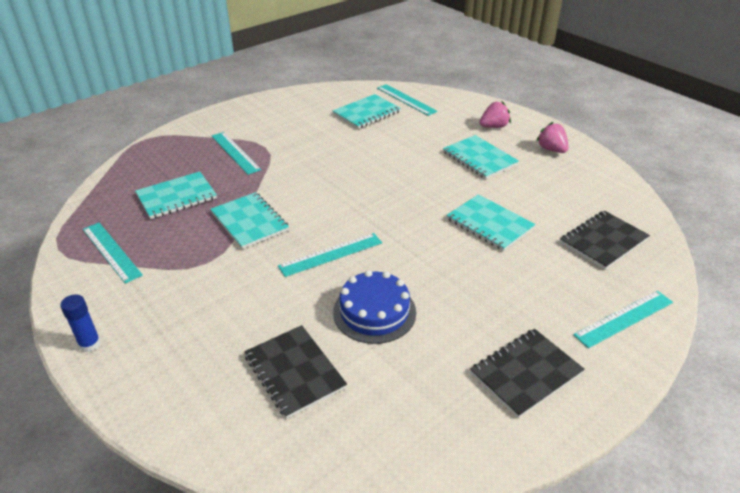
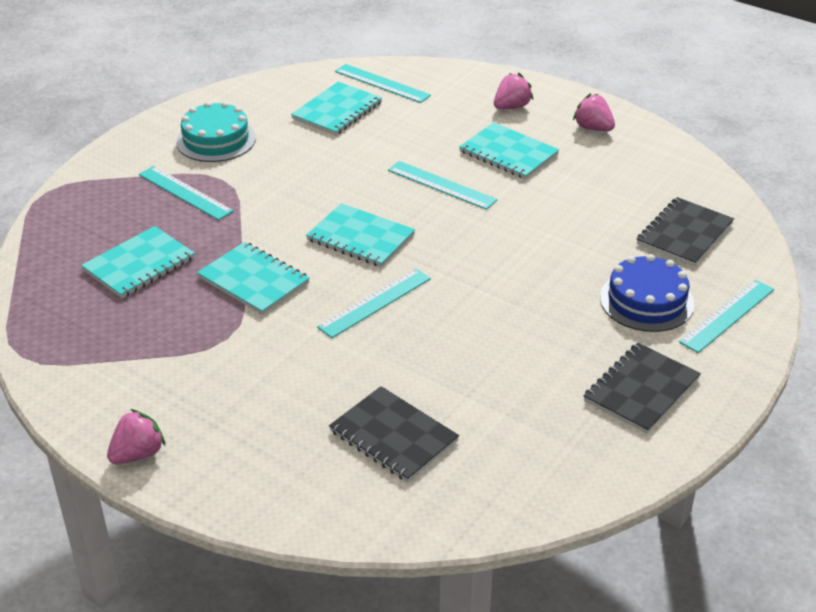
camera: 15 degrees left, 0 degrees up
(90, 344) = (138, 454): blue glue stick -> pink strawberry
(111, 251) = (95, 346): turquoise ruler -> turquoise ruler (441, 185)
(275, 121) = (216, 140): none -> turquoise cake
(374, 312) = (455, 358): blue cake -> blue cake (646, 301)
(489, 224) = (549, 235): turquoise notebook -> turquoise notebook (360, 238)

